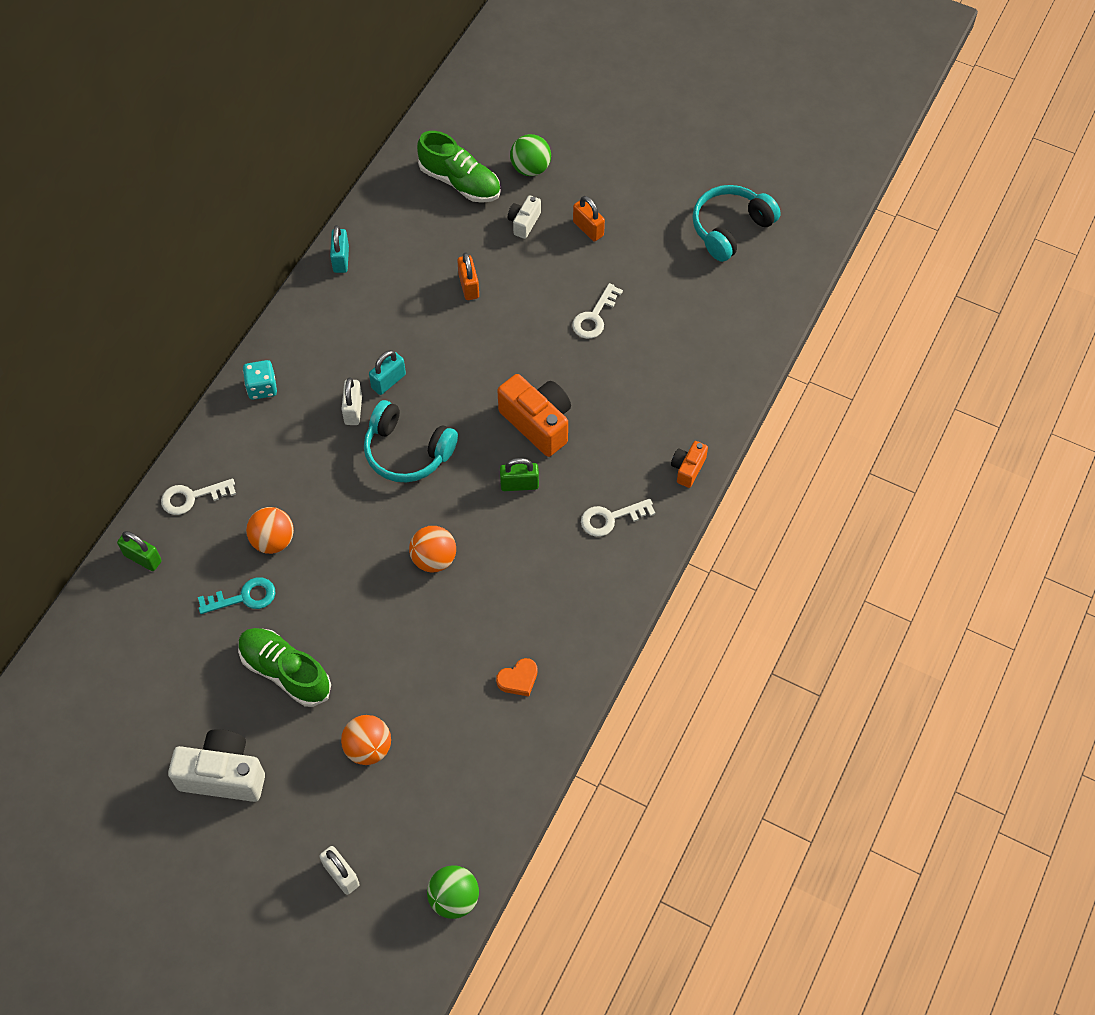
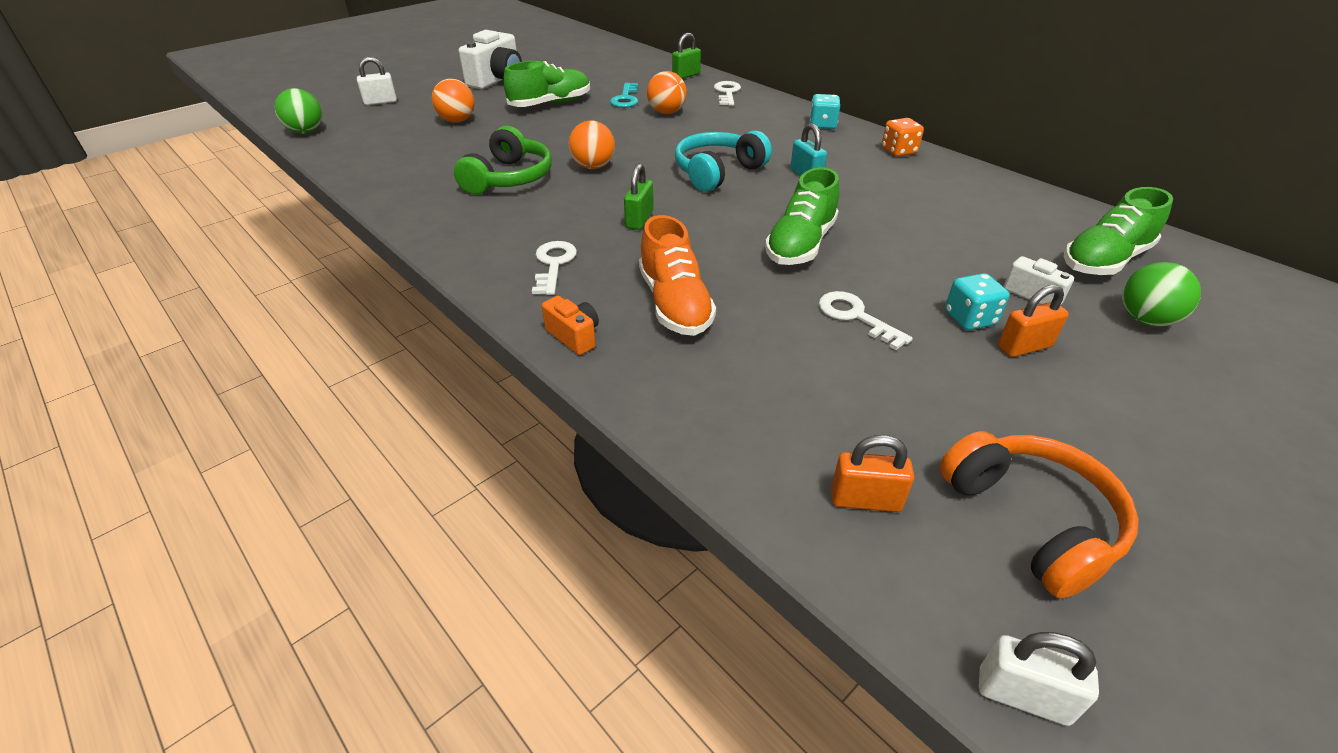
camera: 110 degrees right, 20 degrees down
(308, 317) = (898, 151): none -> orange dice
(341, 259) = (973, 175): turquoise padlock -> none
(353, 410) = (779, 156): white padlock -> white padlock (1022, 696)
(469, 286) = (925, 237): orange padlock -> orange padlock (865, 500)
(485, 621) = (509, 178): none -> green headphones
(513, 364) = (800, 244): none -> green shoe
(518, 679) = (438, 183): orange heart -> none
(538, 423) = (710, 244): orange camera -> none
(569, 256) = (969, 318): none -> turquoise dice
(626, 422) = (675, 304): none -> orange shoe
(730, 228) = (1031, 520): turquoise headphones -> orange headphones

